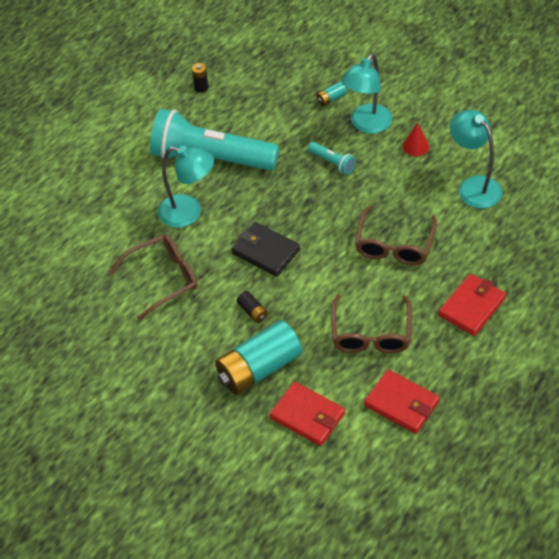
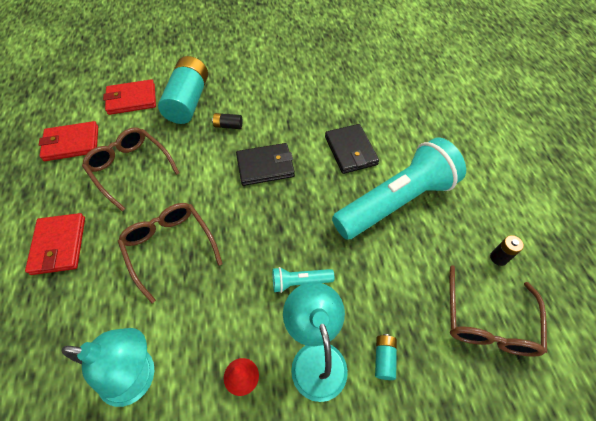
camera: 130 degrees right, 5 degrees up
(163, 279) = (308, 103): brown glasses -> brown glasses (488, 321)
(189, 213) = (350, 151): turquoise lamp -> black wallet

